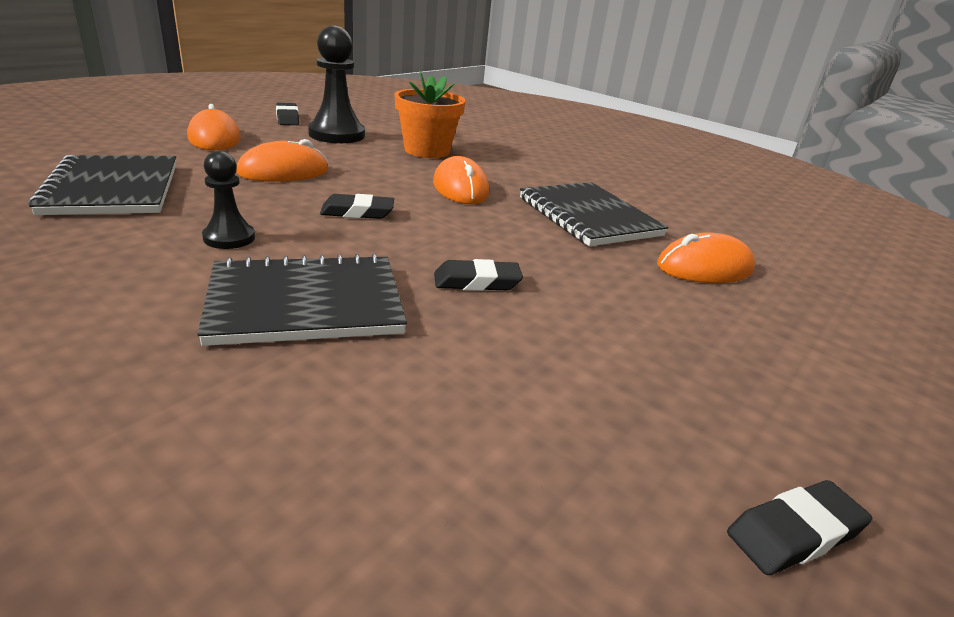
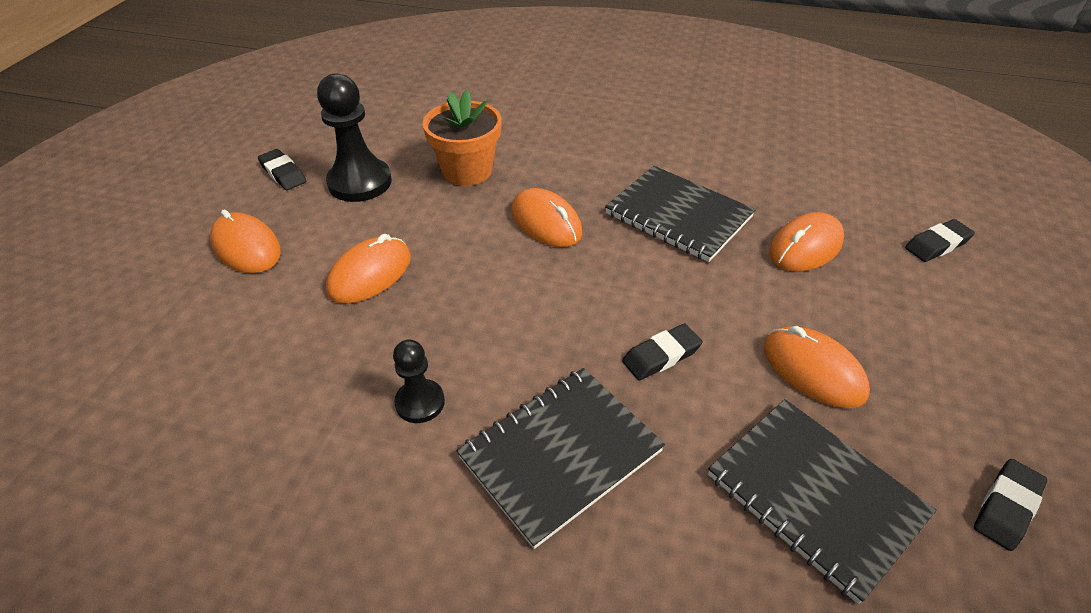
camera: 20 degrees left, 15 degrees up
(113, 189) = (239, 385): black notebook -> black notebook (814, 496)
(357, 212) = (492, 306): black eraser -> black eraser (937, 244)
(631, 341) = (813, 370): none -> orange mouse

